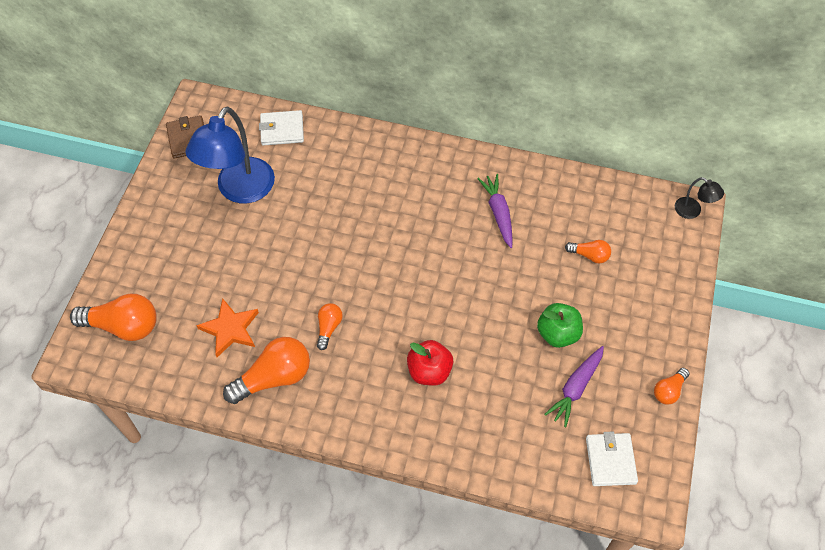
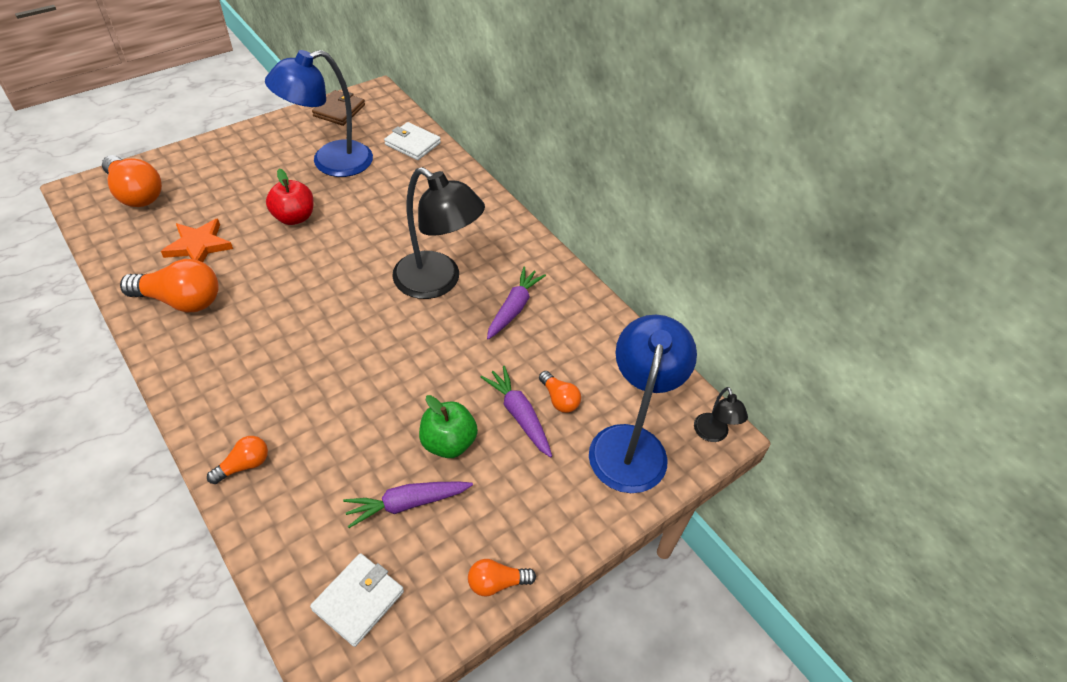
camera: 35 degrees right, 10 degrees down
(328, 328) = (267, 295): orange light bulb -> orange light bulb (244, 465)
(429, 371) = (299, 387): red apple -> red apple (294, 217)
(430, 231) = (437, 282): none -> black lamp
(578, 284) = (519, 415): none -> purple carrot
(655, 252) = (631, 443): none -> blue lamp

